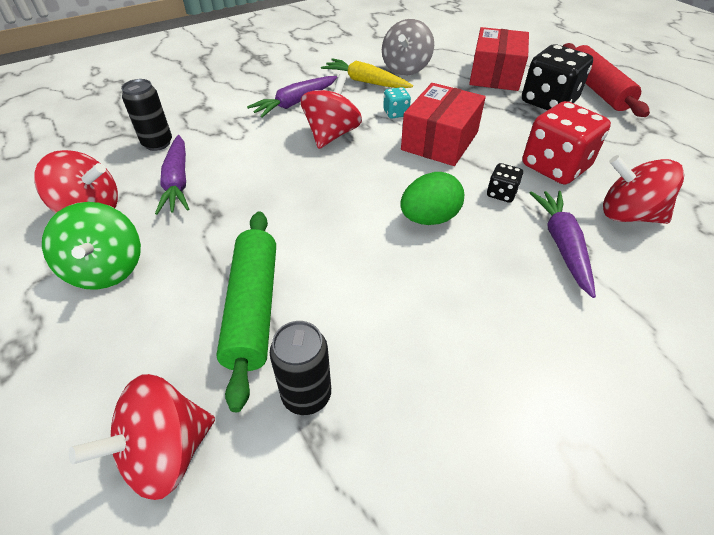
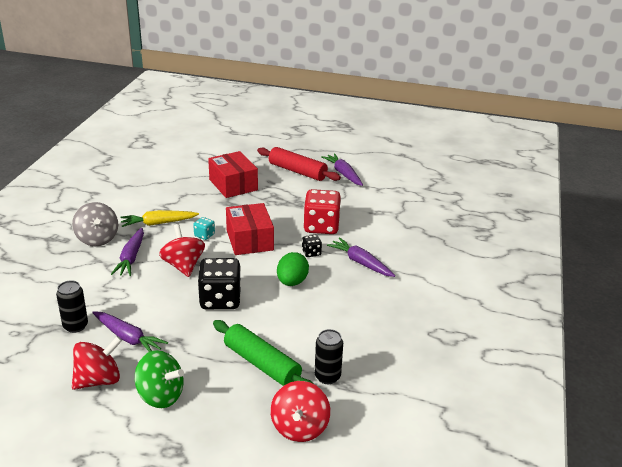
camera: 45 degrees left, 15 degrees down
(406, 69) = (173, 203): grey spinning top -> grey spinning top (97, 239)
(548, 102) = (281, 190): black dice -> black dice (220, 300)
(628, 215) = (374, 235): red spinning top -> none
(663, 115) = (343, 174): none -> purple carrot

